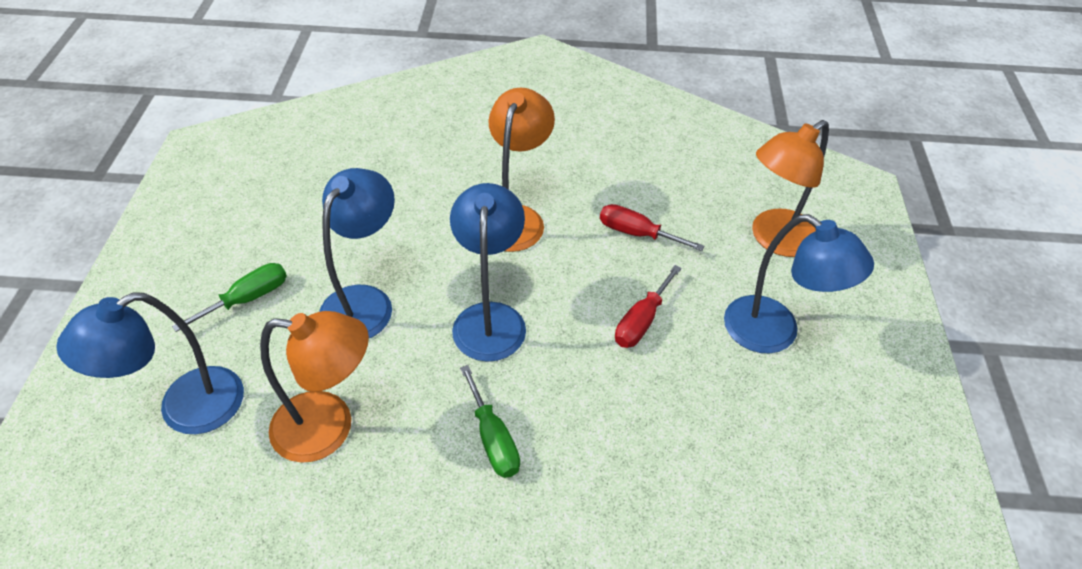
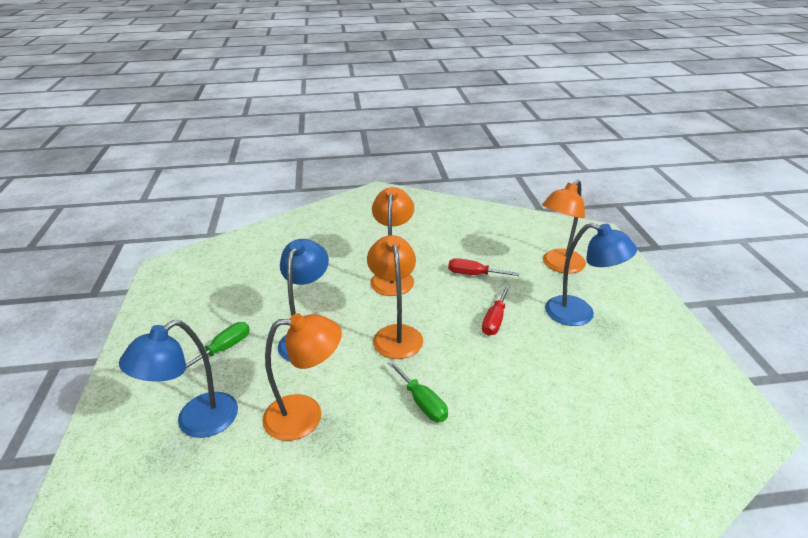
camera: 10 degrees left, 15 degrees down
(490, 318) = (396, 334): blue lamp -> orange lamp

